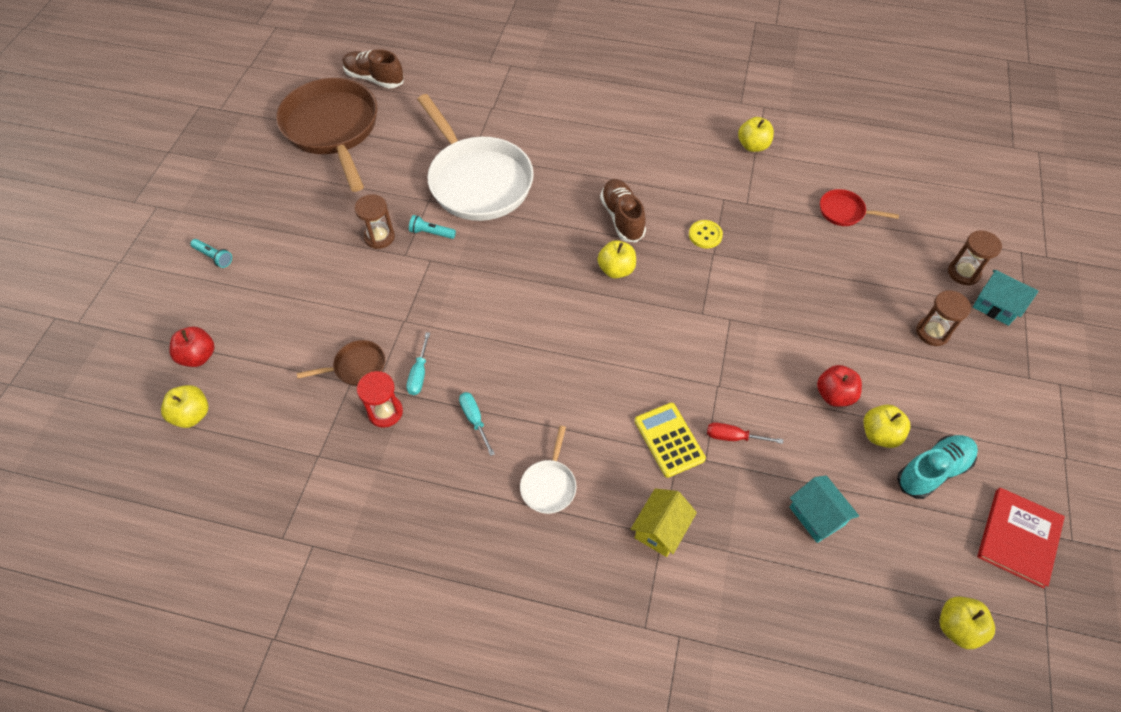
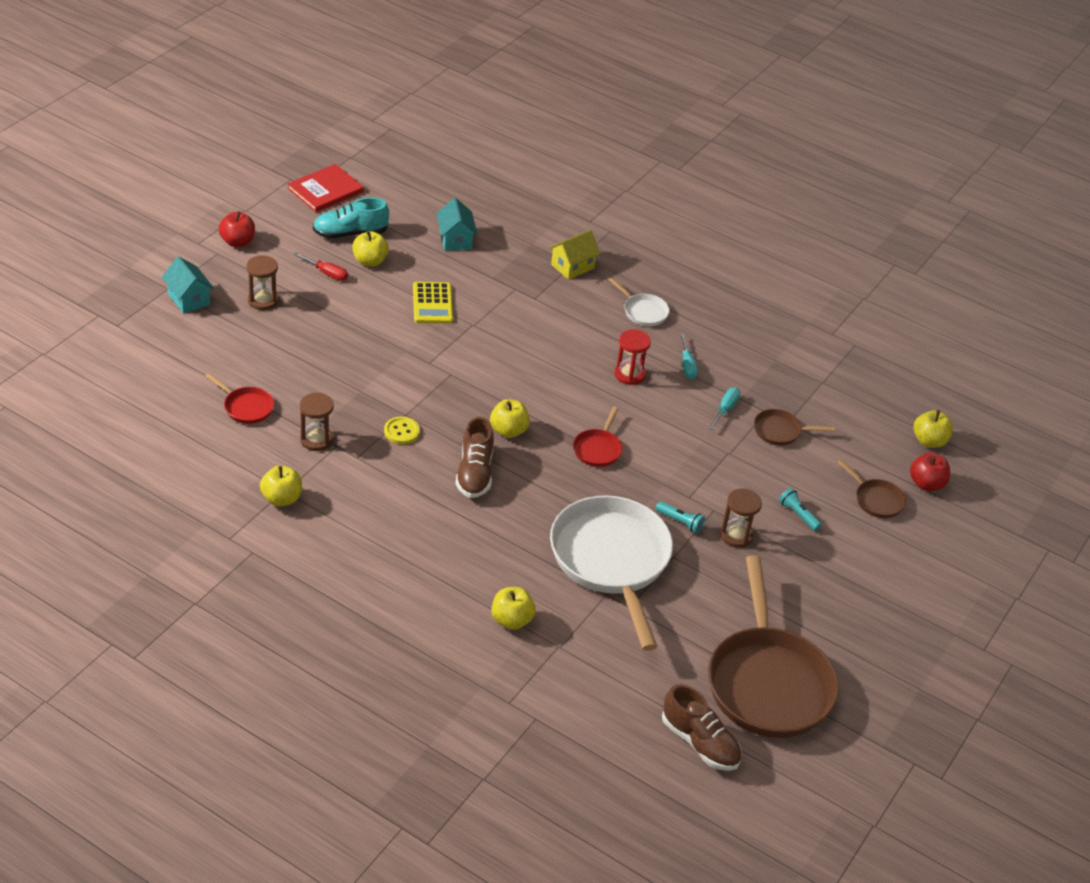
camera: 165 degrees left, 15 degrees down
(214, 257) = (915, 570): turquoise flashlight -> turquoise flashlight (798, 514)
(251, 319) = (876, 500): none -> brown pan
(385, 412) = (761, 393): red hourglass -> red hourglass (629, 374)
(528, 280) = (598, 449): none -> red pan
(549, 485) = (643, 311): white pan -> white pan turned 105 degrees clockwise
(669, 440) = (535, 307): yellow calculator -> yellow calculator (432, 303)
(734, 437) = (484, 293): red screwdriver -> red screwdriver (326, 273)
(834, 395) = (384, 291): red apple -> red apple (237, 242)
(957, 627) = (408, 173): yellow apple -> yellow apple (511, 620)
(963, 273) = (188, 328): brown hourglass -> brown hourglass (316, 440)

